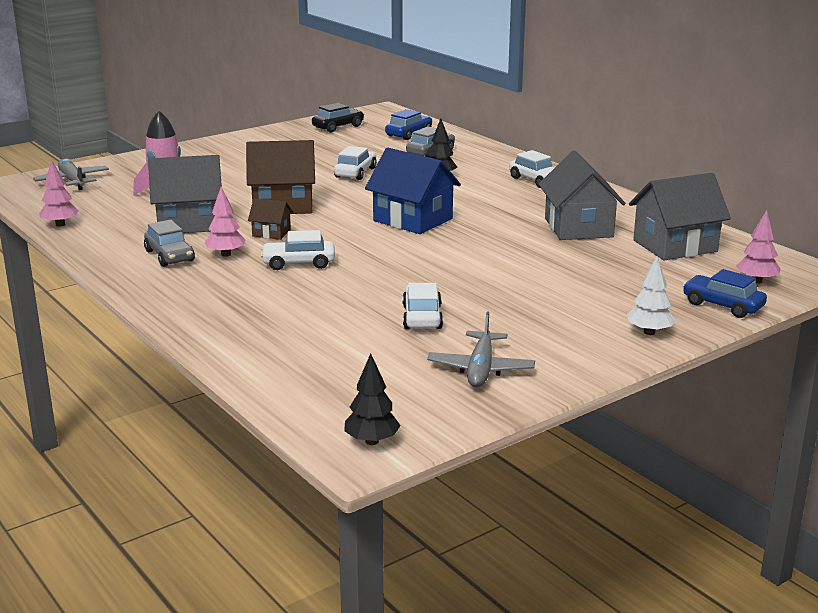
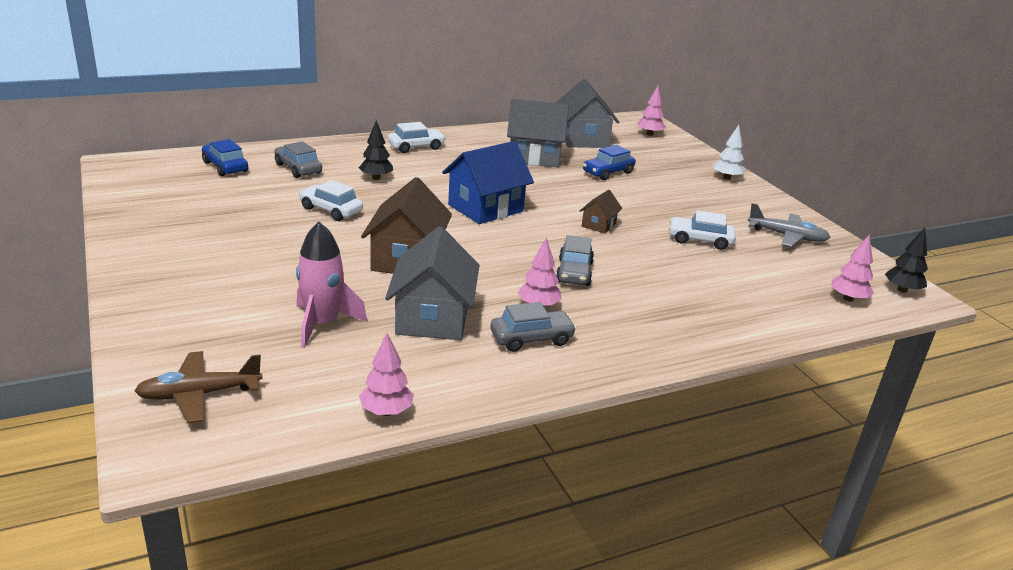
camera: 80 degrees left, 5 degrees up
(72, 181) = (199, 394): grey plane -> brown plane
(271, 233) = (488, 275): brown house -> brown house (598, 225)
(298, 263) = (574, 272): white car -> grey car
(324, 401) = (848, 299): none -> pink tree
(338, 127) = (154, 194): black car -> none
(722, 305) = (686, 151): blue car -> blue car (608, 172)

